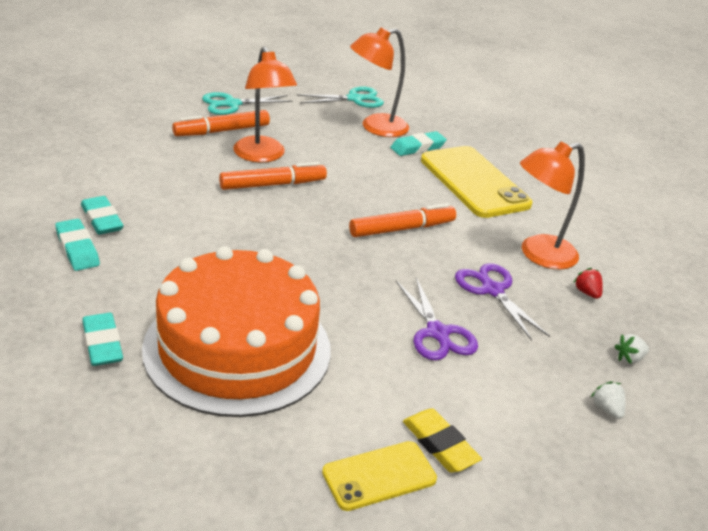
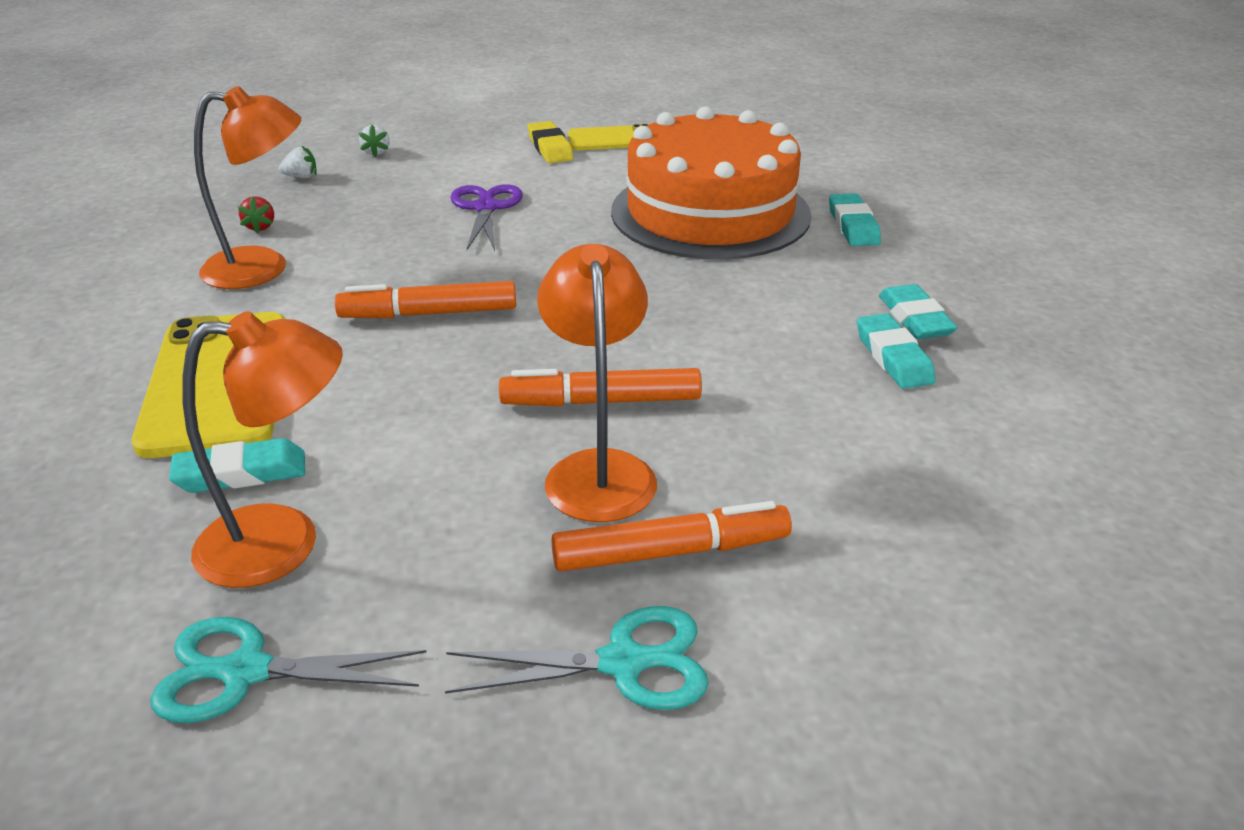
camera: 160 degrees left, 0 degrees up
(492, 290) = (378, 237): purple scissors -> none

